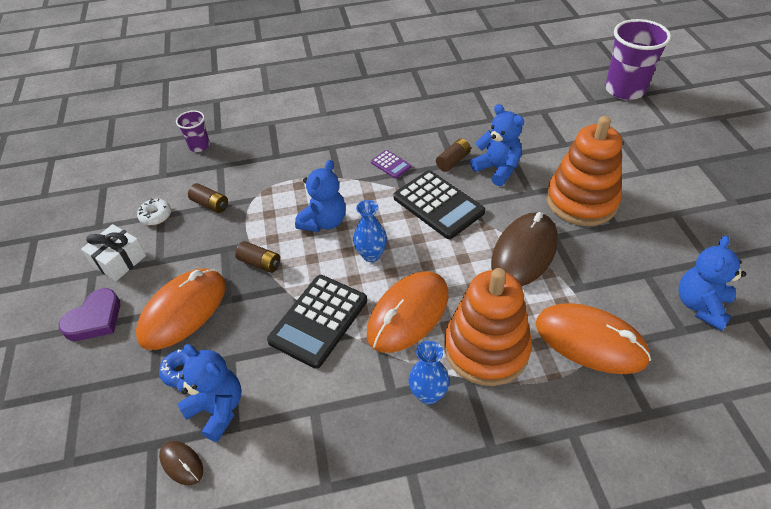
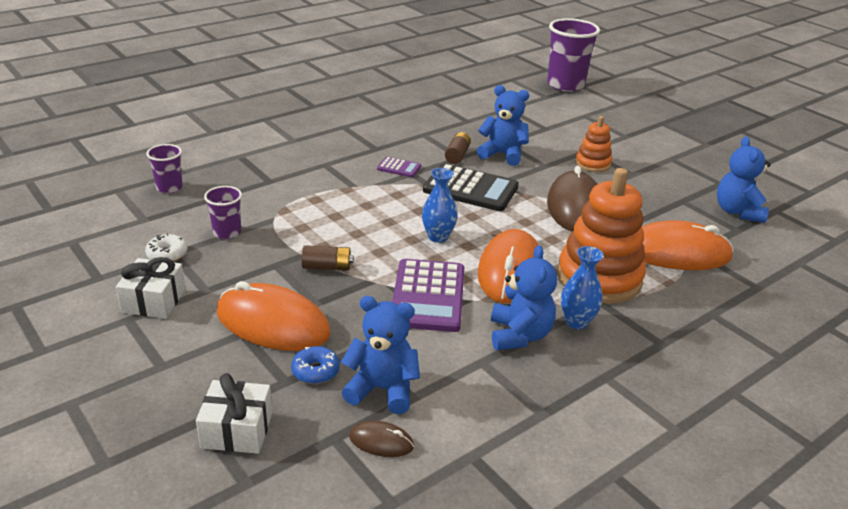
camera: 30 degrees left, 15 degrees down
(94, 409) = (237, 430): none -> white gift
(95, 319) = (168, 356): purple heart -> none
(183, 311) = (273, 323): orange mouse -> orange mouse turned 75 degrees counterclockwise
(210, 204) = (227, 232): brown battery -> purple cup
(319, 320) = (428, 296): black calculator -> purple calculator
(324, 222) = (368, 222): blue teddy bear -> blue teddy bear (519, 335)
(581, 201) = (592, 164): orange stacking toy -> orange stacking toy, size x0.52

